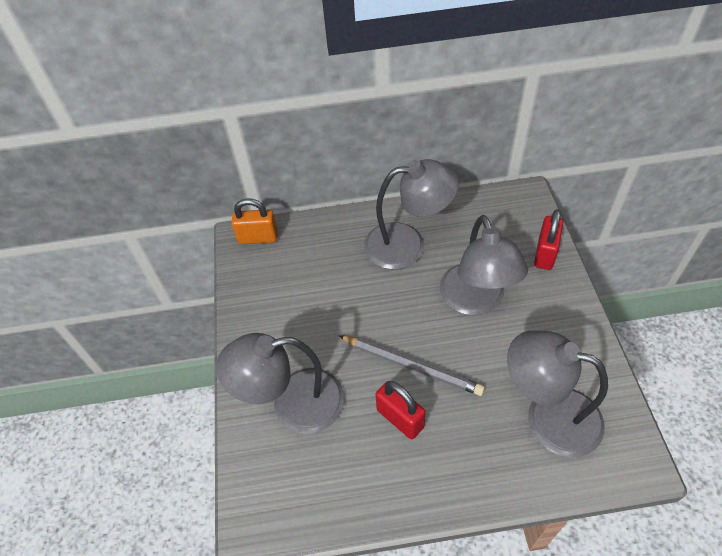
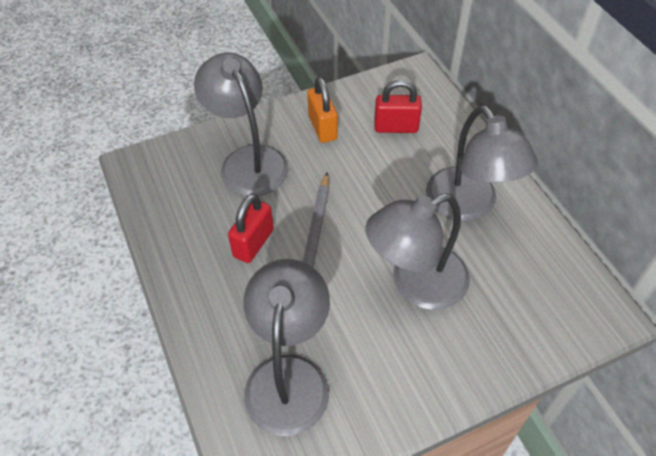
camera: 70 degrees right, 0 degrees up
(258, 238) = (421, 85): orange padlock -> orange padlock (322, 128)
(545, 254) = (518, 348): red padlock -> red padlock (396, 127)

